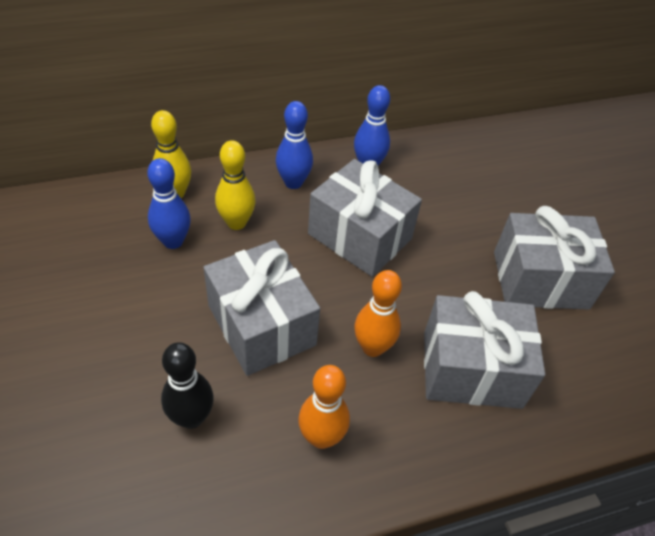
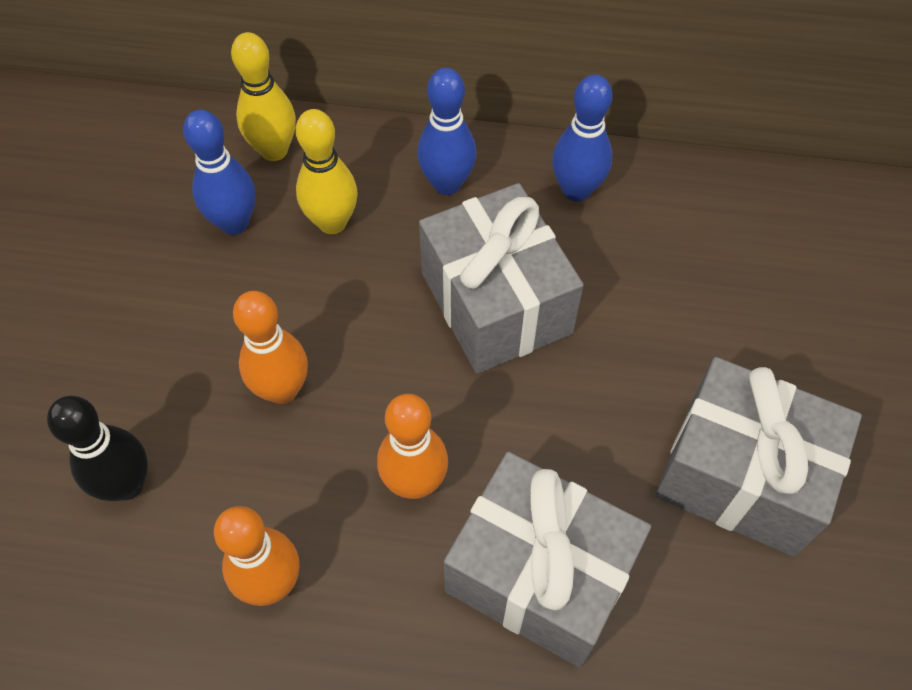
camera: 30 degrees right, 10 degrees up
(261, 325) = (282, 390): grey gift -> orange bowling pin

